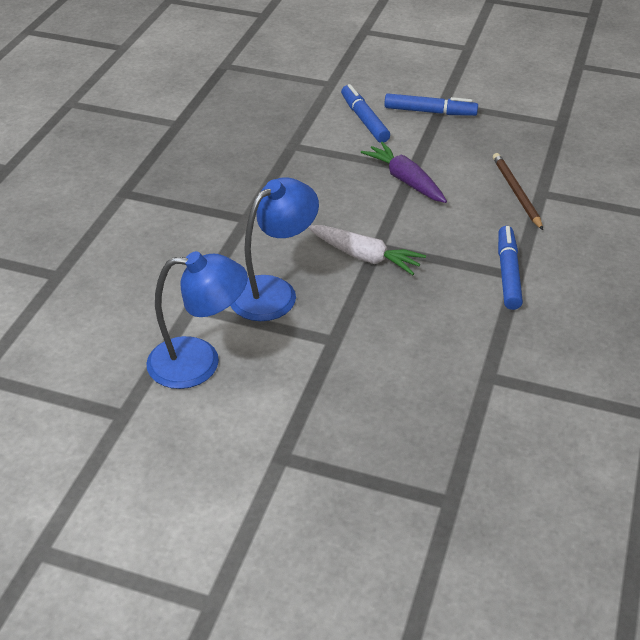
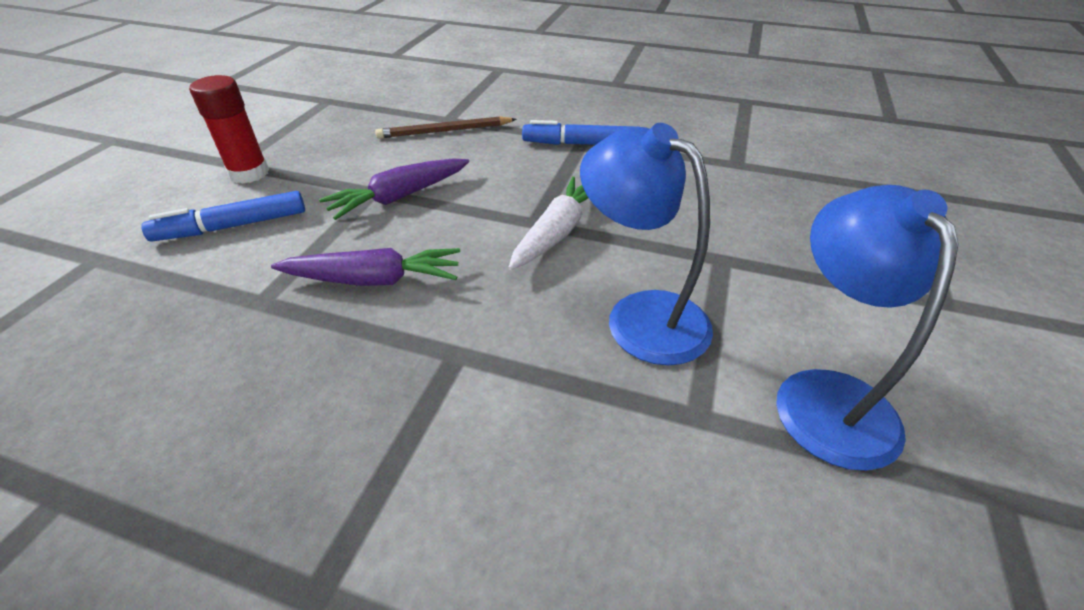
camera: 90 degrees left, 0 degrees up
(310, 181) = (374, 280): none -> purple carrot
(430, 112) = (249, 173): blue marker -> red glue stick

